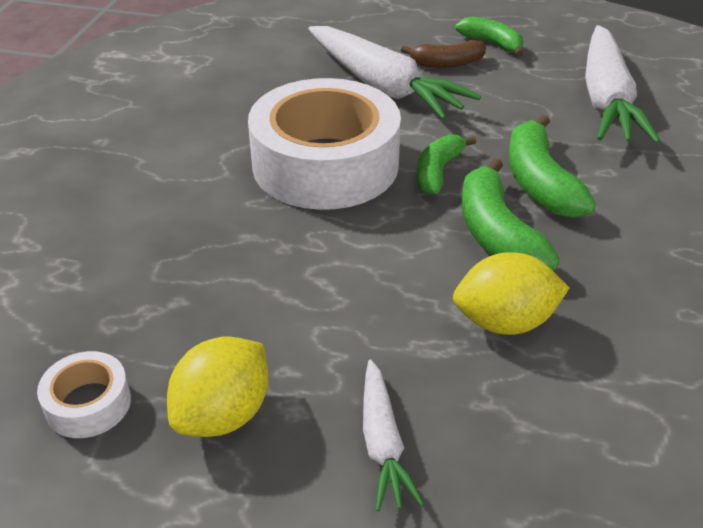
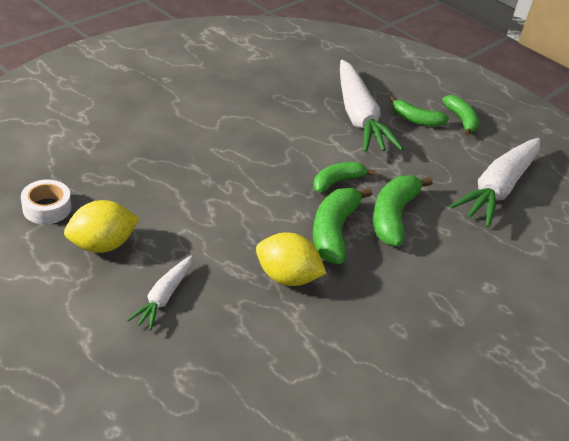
camera: 25 degrees right, 0 degrees up
(325, 164) = (276, 147): white tape -> none
(447, 63) = (416, 120): brown banana -> green banana

